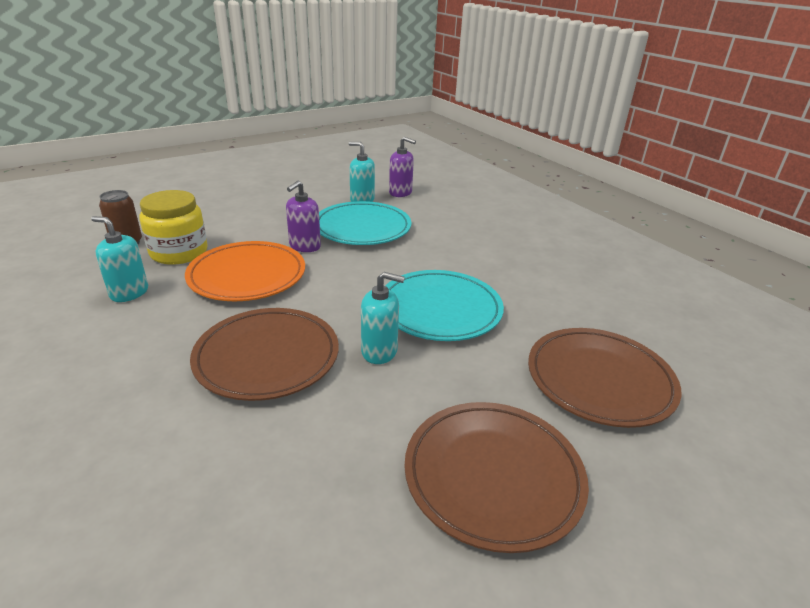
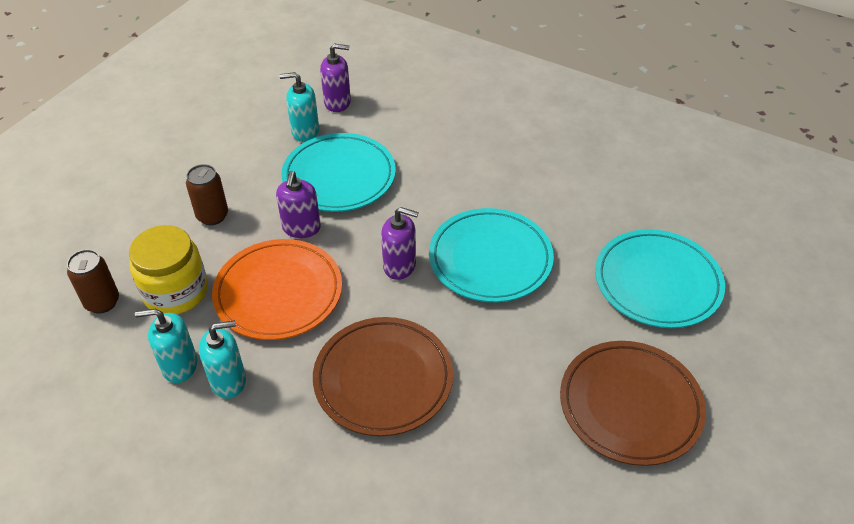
camera: 25 degrees left, 15 degrees up
(251, 223) = (212, 216): none -> brown can
(357, 290) = (400, 266): none -> purple soap dispenser
(379, 351) = (472, 329): turquoise soap dispenser -> turquoise soap dispenser (228, 381)
(599, 380) = (657, 282): brown plate -> turquoise plate

